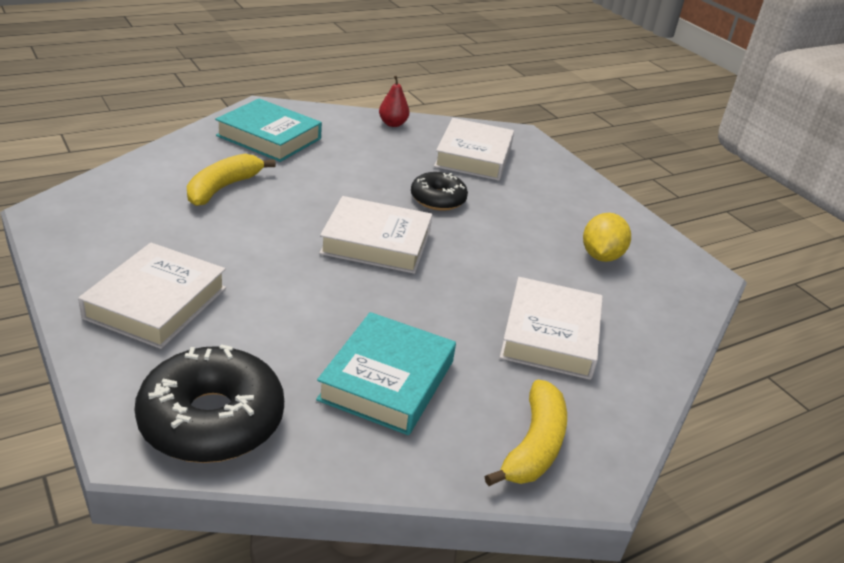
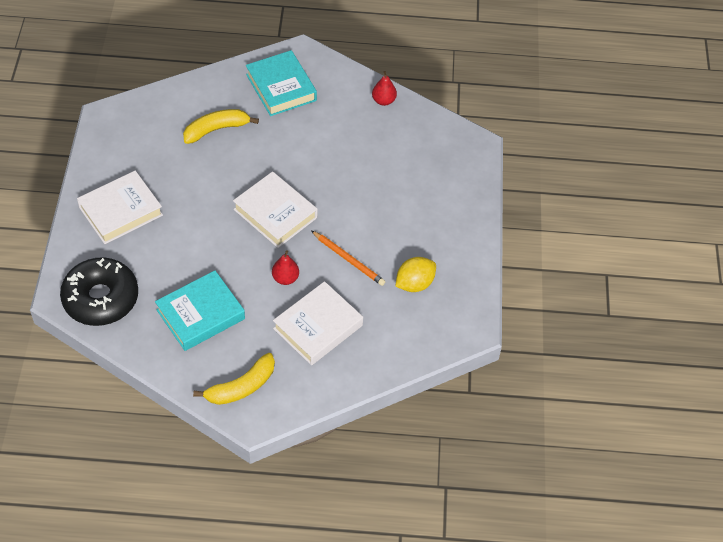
camera: 35 degrees right, 20 degrees up
(438, 199) = (349, 190): black donut -> none
(456, 300) = (285, 278): none -> red pear
(473, 156) = (415, 157): white book -> none
(508, 258) = (348, 259): none -> orange pencil

